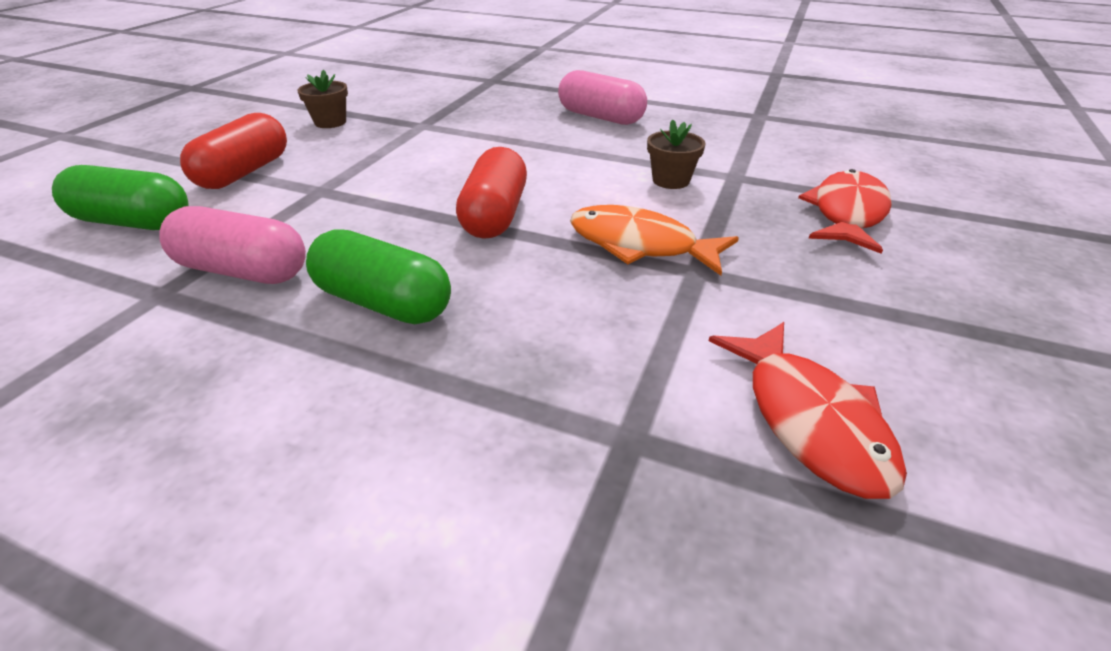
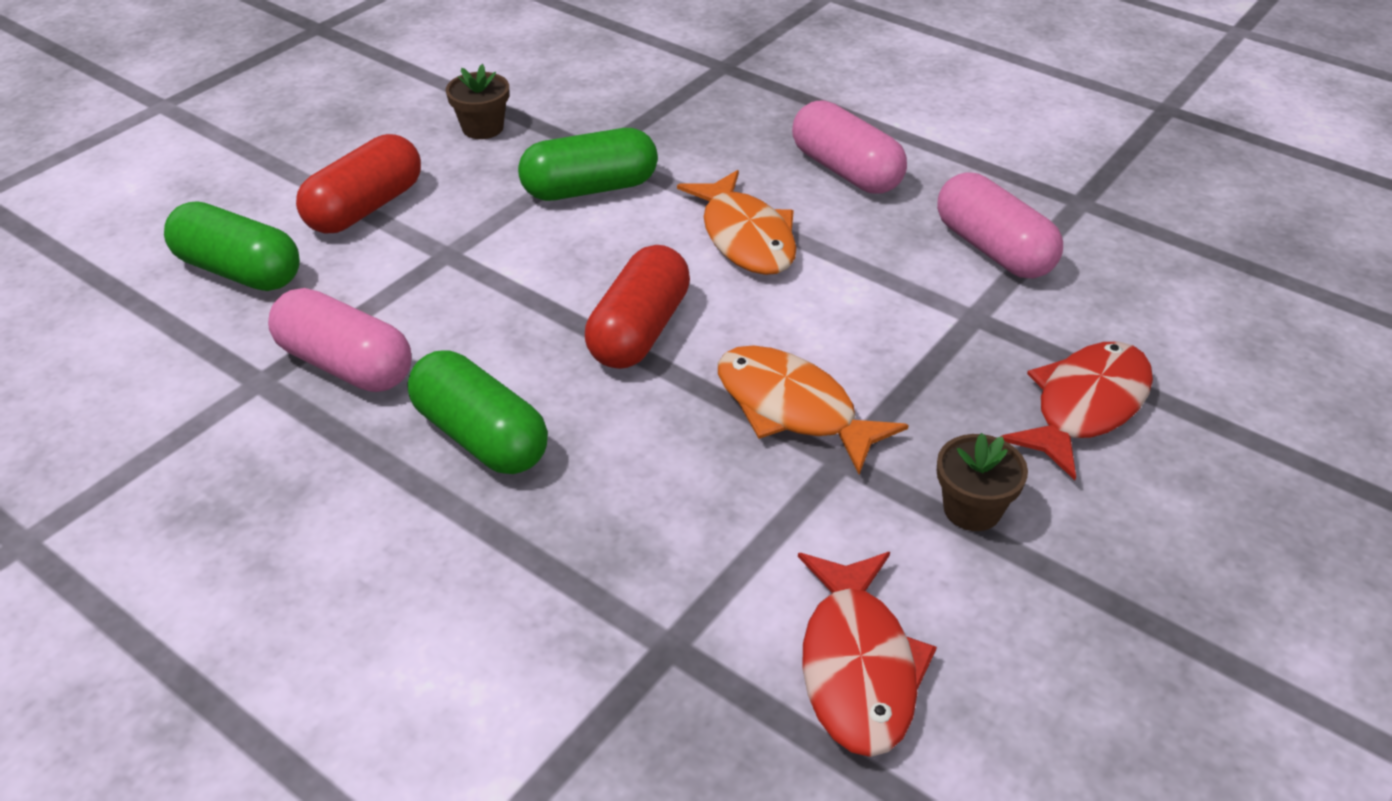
camera: 15 degrees right, 5 degrees up
(423, 144) = (590, 188): none -> green capsule
(550, 155) = (745, 237): none -> orange fish
(671, 180) = (884, 309): brown flower pot -> brown flower pot (972, 509)
(722, 143) = (993, 249): none -> pink capsule

